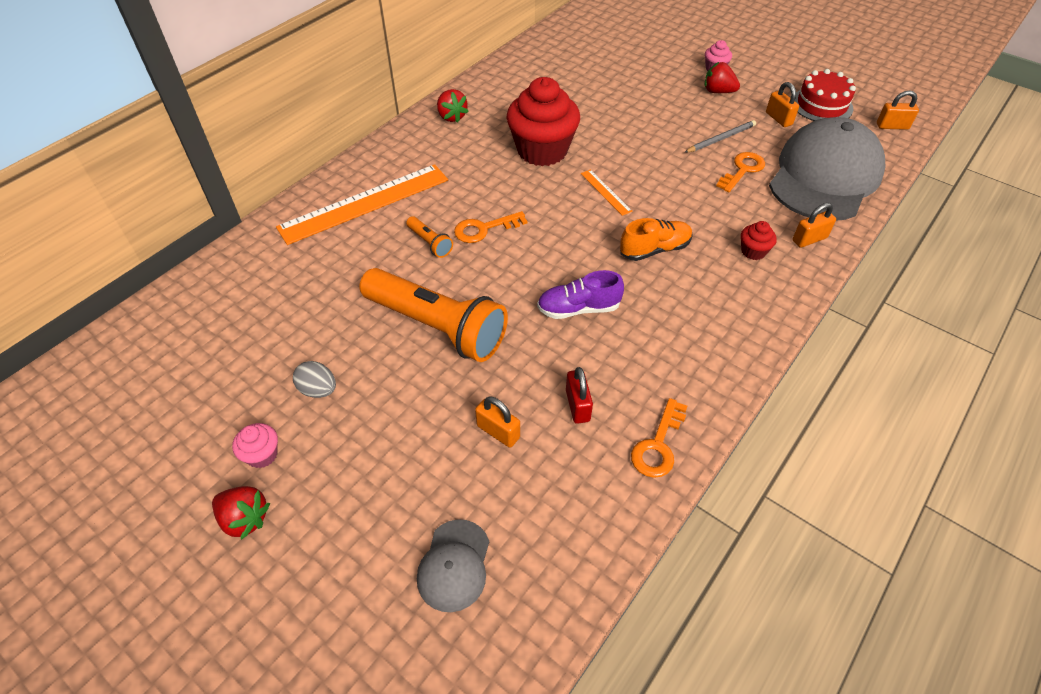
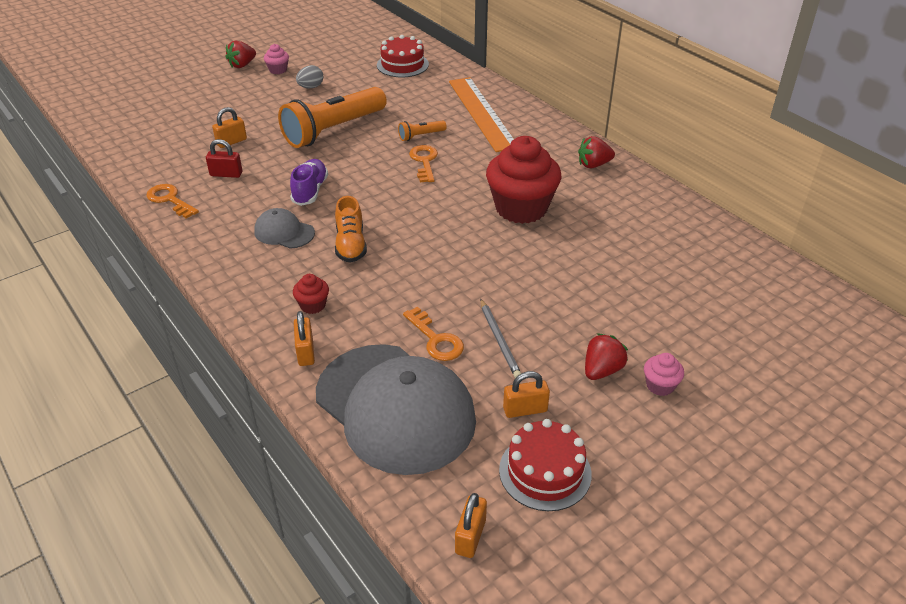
camera: 105 degrees right, 10 degrees down
(237, 302) = (402, 65): none -> red cake
(454, 565) = (162, 118): grey cap -> grey cap (284, 232)
(605, 192) = (442, 234): orange ruler -> none

